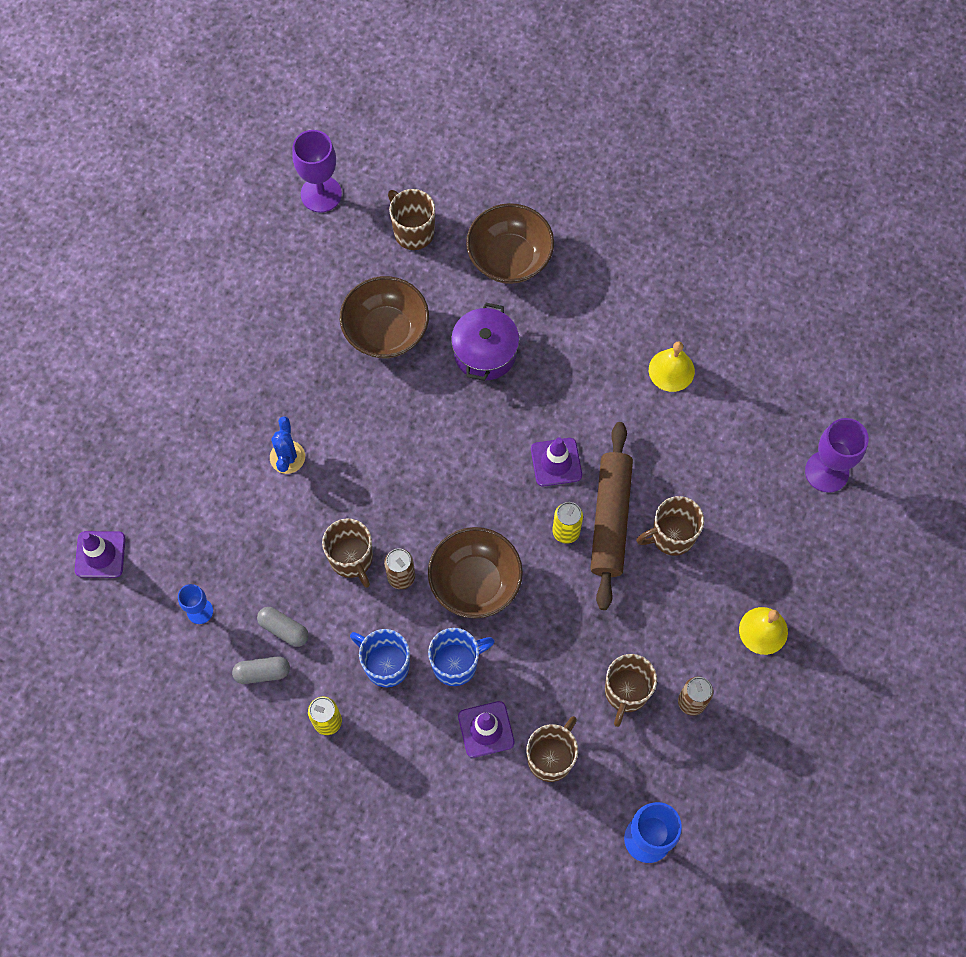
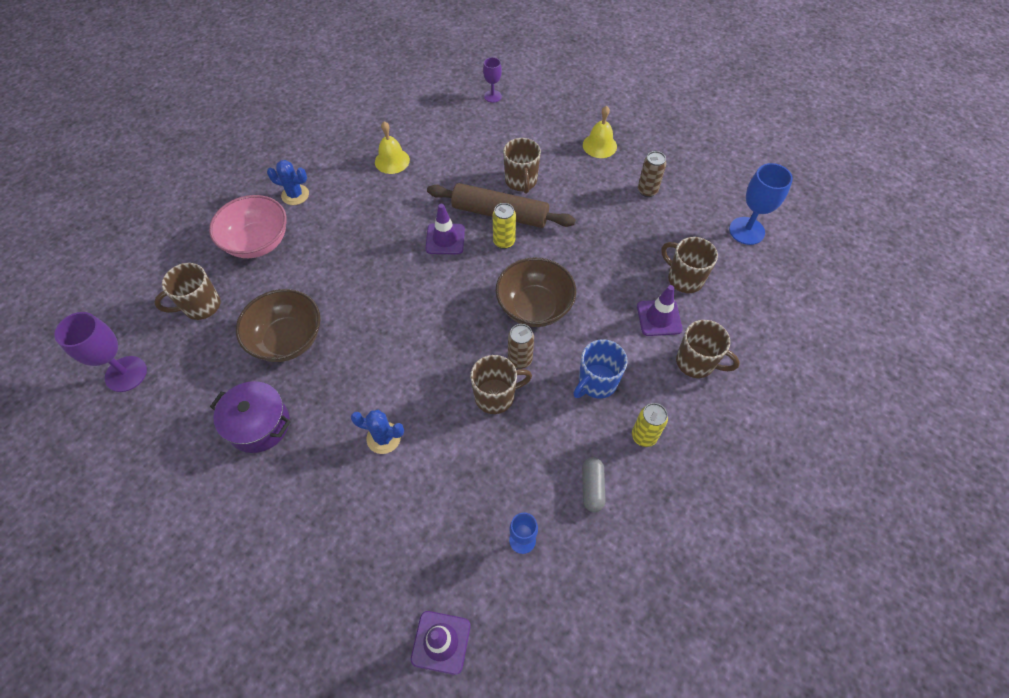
camera: 80 degrees left, 10 degrees down
(284, 629) = (552, 462): grey capsule -> none
(456, 664) = (602, 330): blue mug -> none
(485, 352) = (335, 271): purple pot -> purple pot (259, 424)
(509, 258) = (258, 242): brown bowl -> pink bowl
(589, 275) = (295, 195): none -> blue cactus
(626, 692) = (636, 226): brown mug -> brown mug (696, 363)
(827, 471) = (492, 96): purple goblet -> purple goblet, size x0.58

